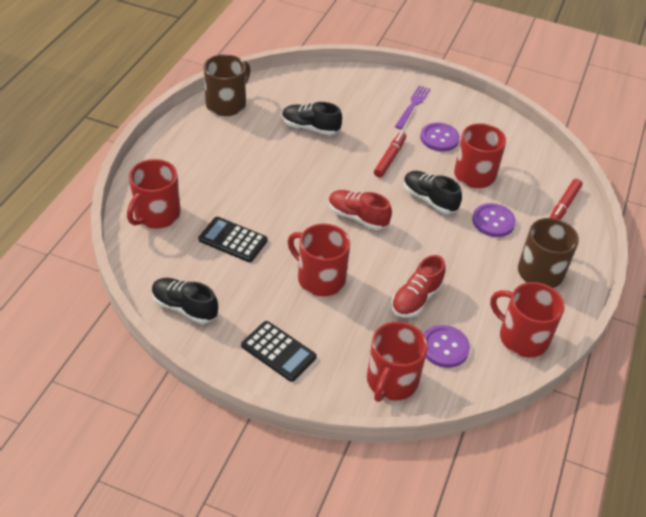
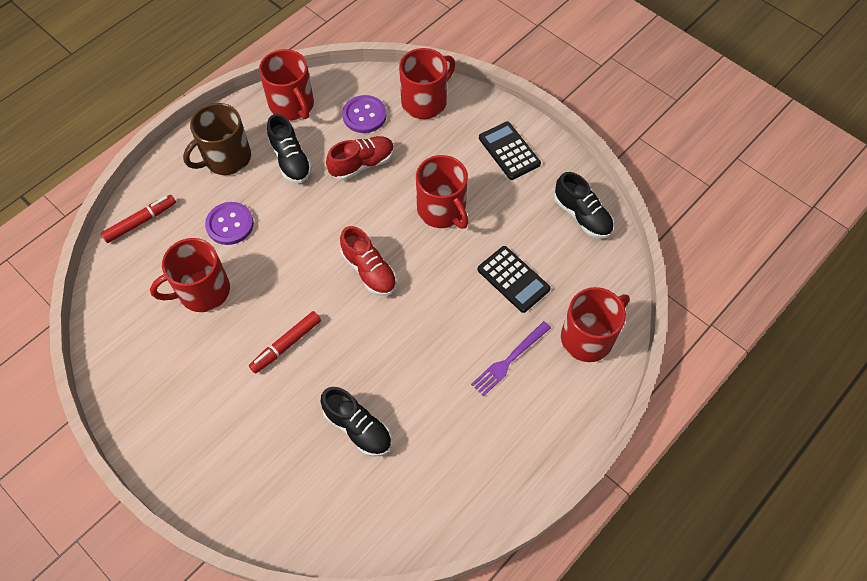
camera: 155 degrees left, 15 degrees up
(227, 104) = (452, 511): brown mug -> none
(412, 106) = (201, 429): purple fork -> purple fork (509, 359)
(429, 199) = (278, 271): black shoe -> black shoe (291, 160)
(439, 138) = (206, 359): purple button -> none

